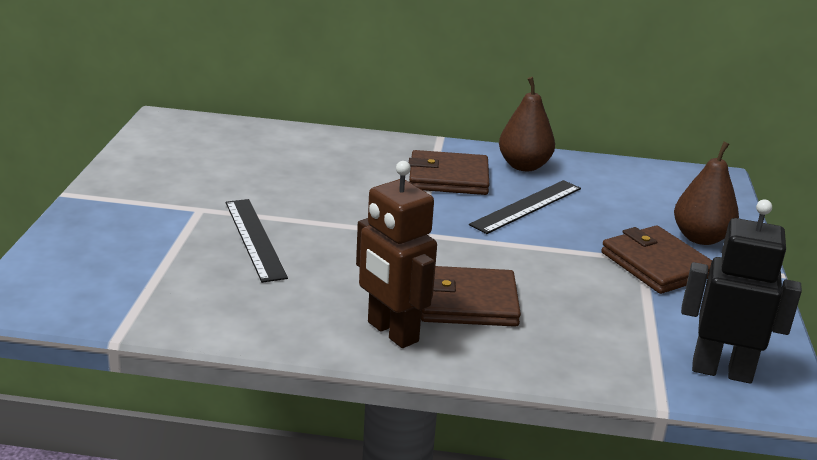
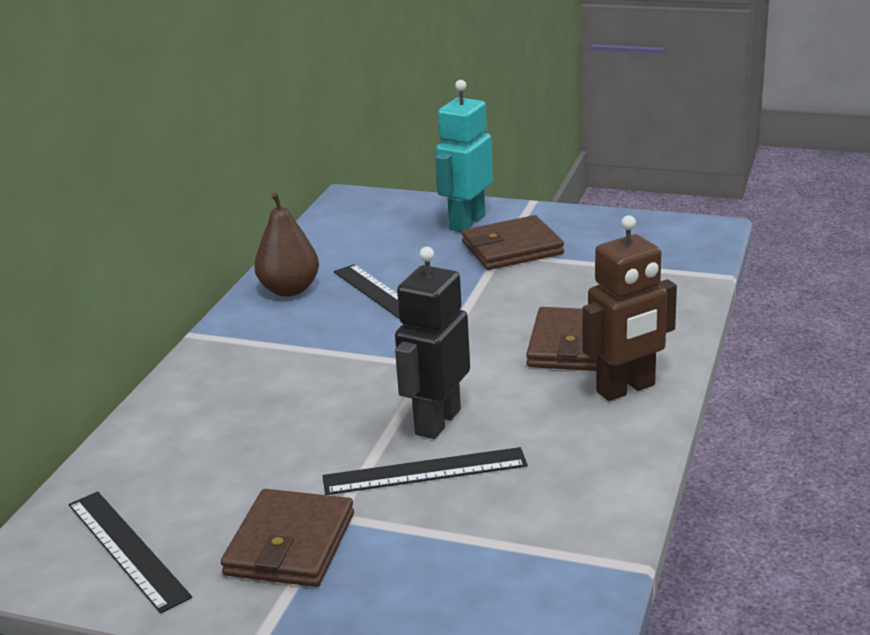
camera: 75 degrees left, 0 degrees up
(171, 146) = (127, 549): none -> black ruler
(448, 178) = (304, 336): brown wallet -> brown wallet (290, 544)
(700, 238) = (466, 222): brown pear -> turquoise robot
(721, 371) = (678, 246): black robot -> black robot (437, 422)

